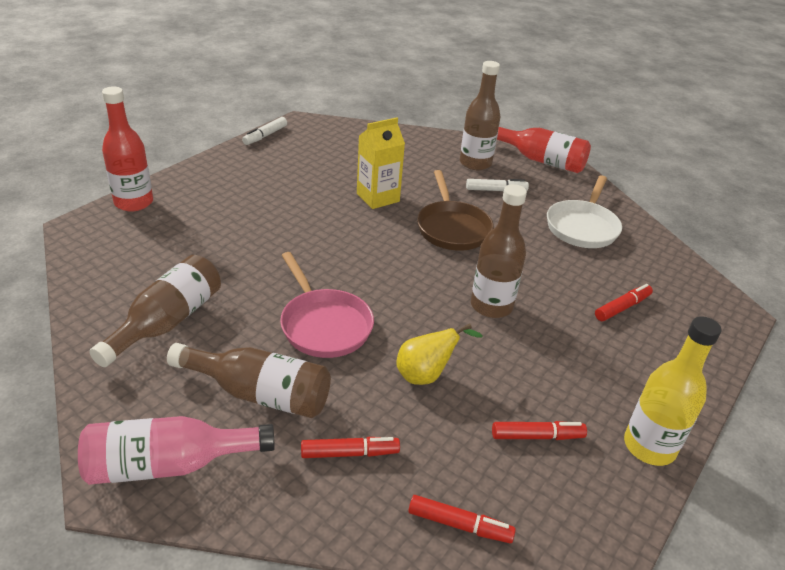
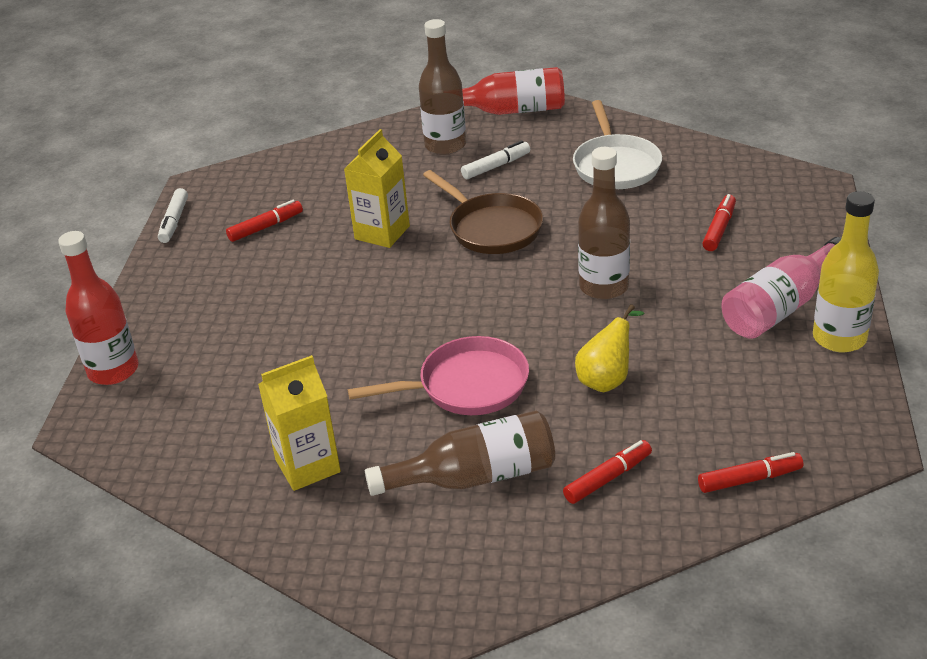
camera: 25 degrees left, 0 degrees up
(167, 322) = (308, 466): brown bottle -> yellow carton
(169, 465) = (462, 576): pink bottle -> pink bottle (781, 307)
(324, 325) = (467, 386): pink pan -> pink pan turned 45 degrees counterclockwise
(537, 436) = (747, 378): red marker -> red marker (266, 227)

